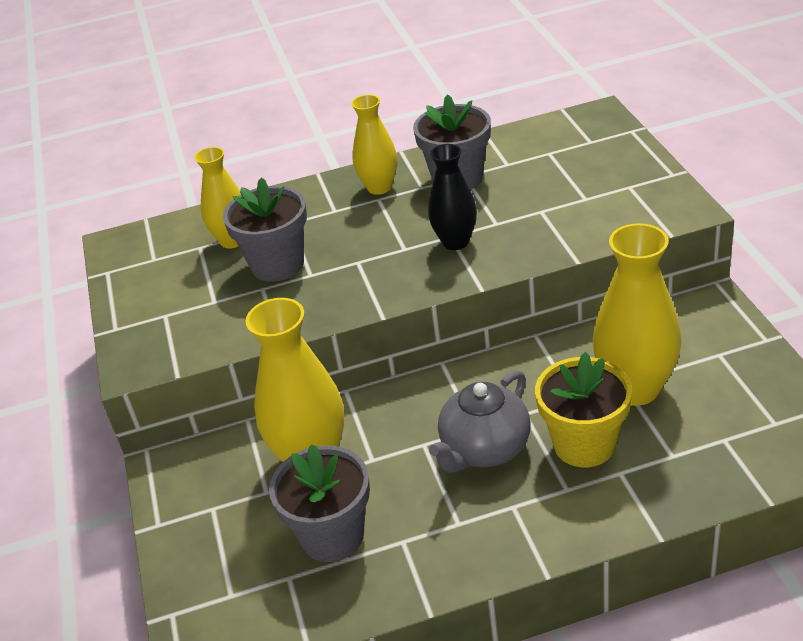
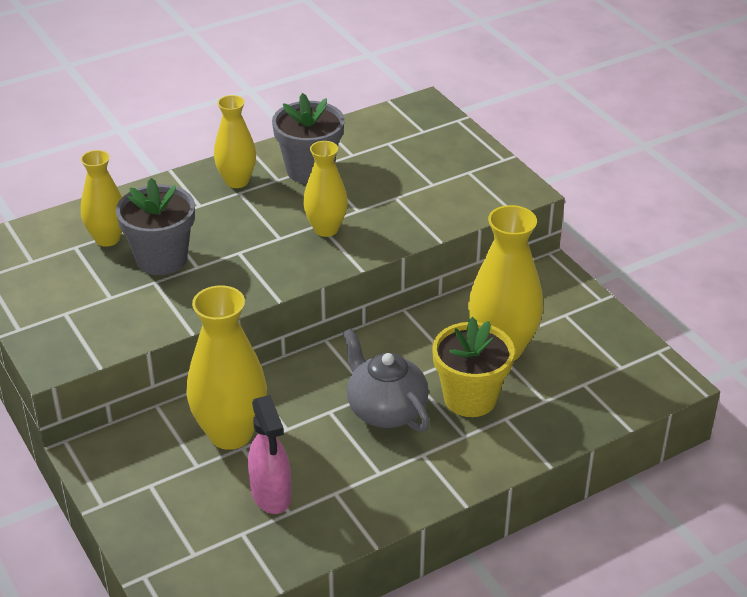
camera: 20 degrees left, 0 degrees up
(332, 536) = (271, 495): grey flower pot -> pink spray bottle
(455, 242) = (326, 229): black vase -> yellow vase
(484, 449) = (385, 410): grey teapot -> grey teapot turned 120 degrees clockwise

